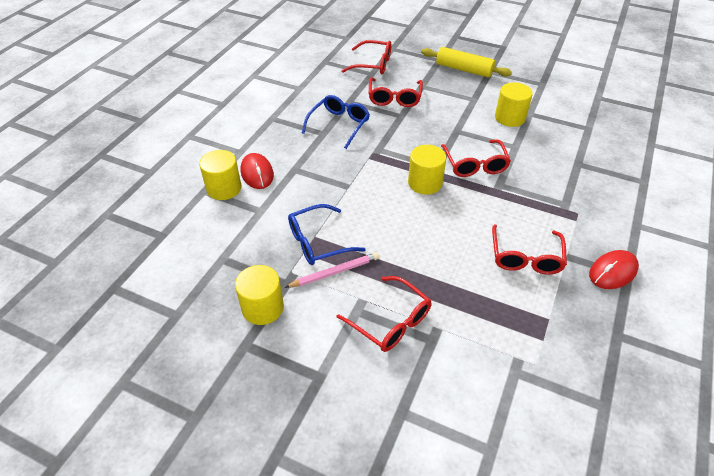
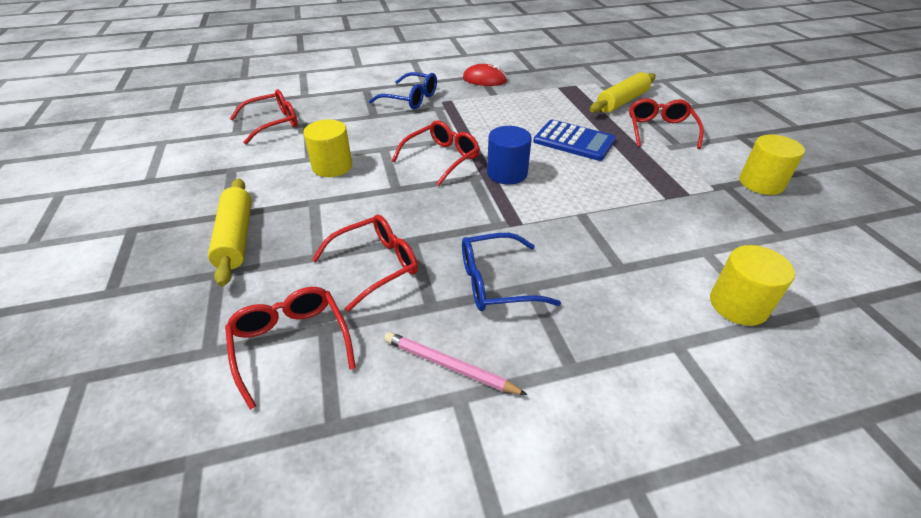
camera: 130 degrees left, 5 degrees down
(257, 173) = (675, 294): red mouse -> none
(318, 242) = (667, 193): blue glasses -> blue glasses (410, 99)
(335, 272) = (673, 169): pink pencil -> pink pencil (449, 366)
(425, 183) = (507, 173): yellow cylinder -> blue cylinder
(431, 247) = (574, 141): none -> blue calculator
(470, 346) = (622, 101): none -> yellow rolling pin
(525, 257) = (520, 106): red glasses -> red glasses (273, 123)

